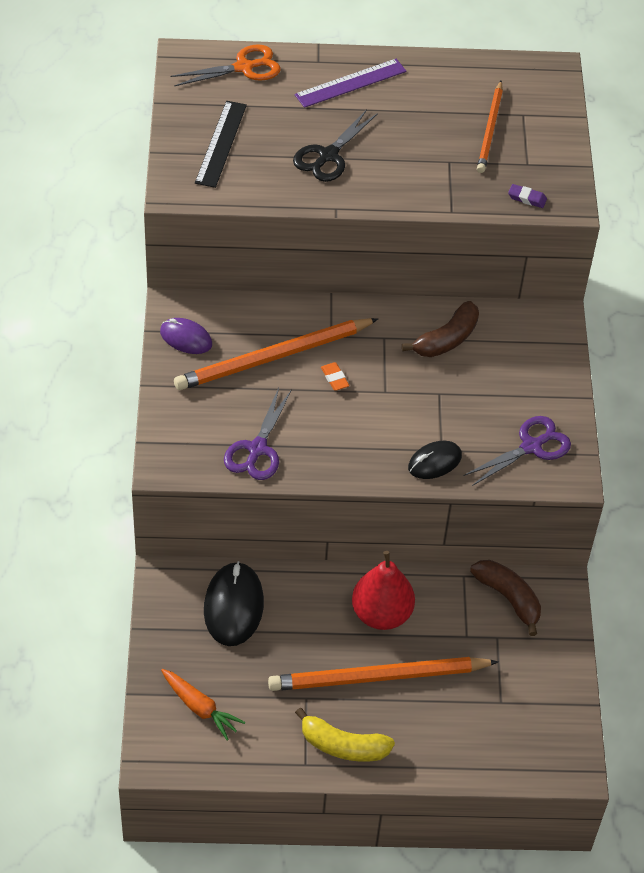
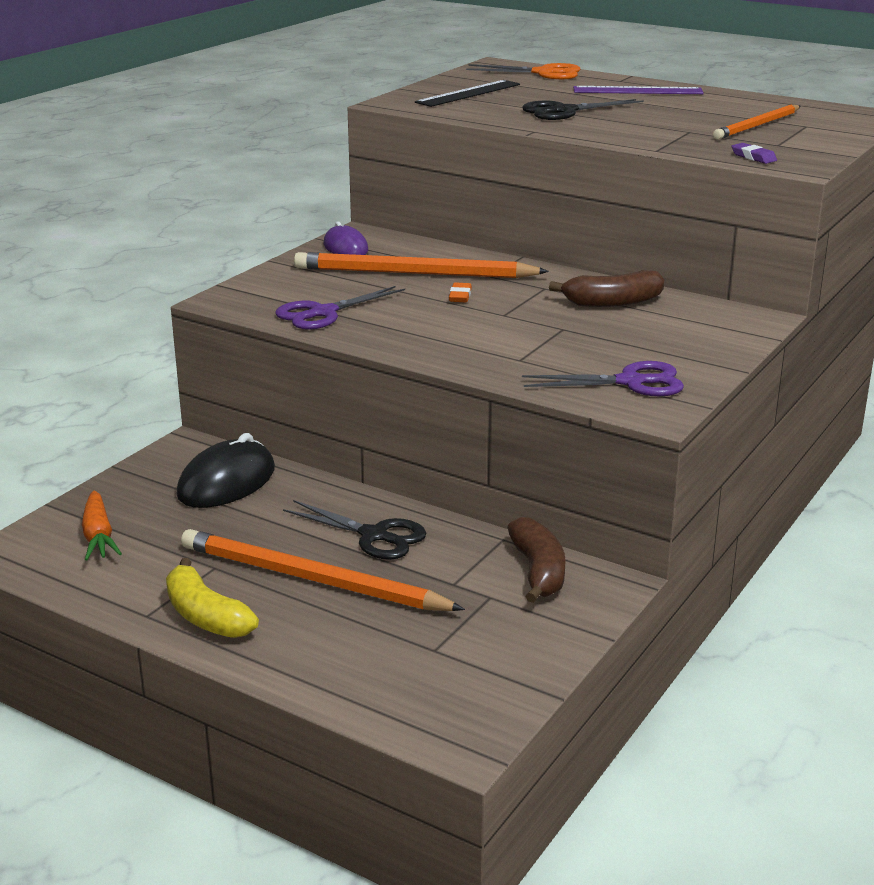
camera: 35 degrees right, 25 degrees down
(381, 614) = (374, 536): red pear -> black scissors
(434, 462) = (501, 364): black mouse -> none

